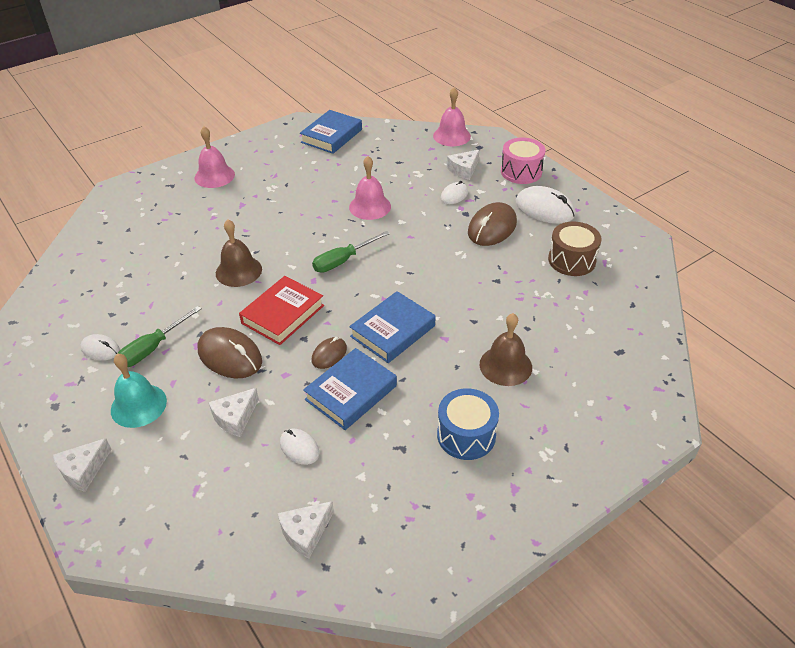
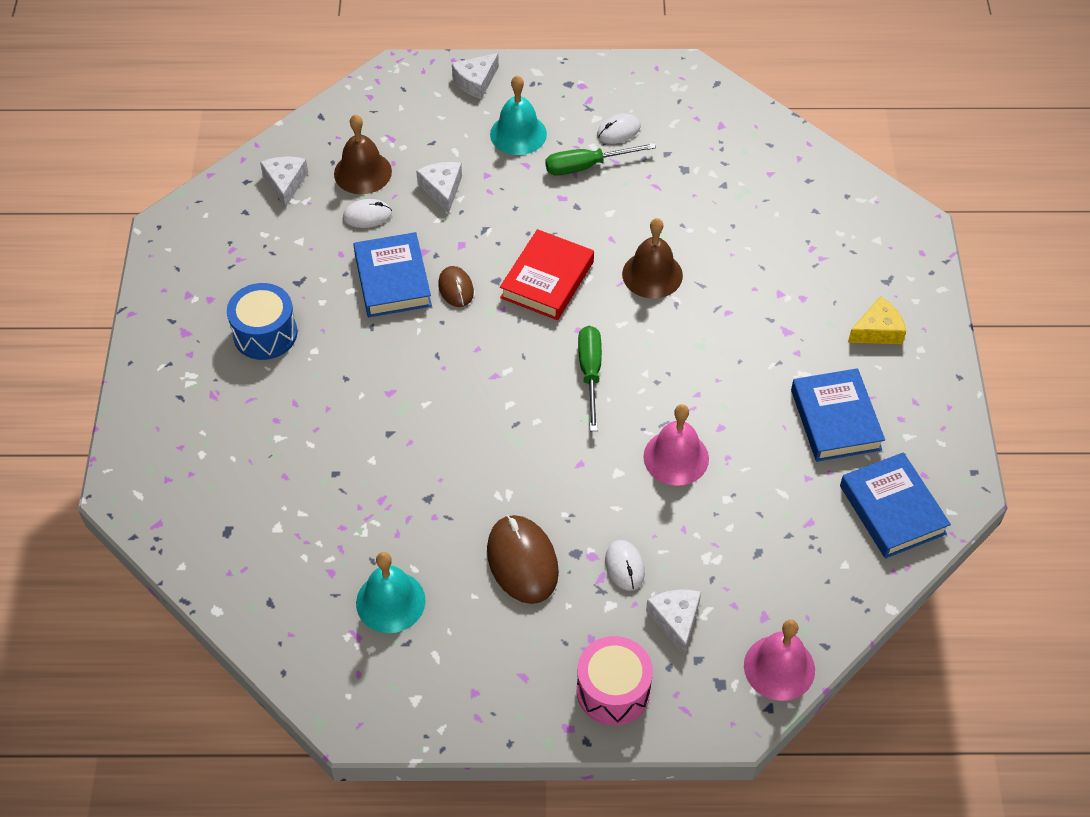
camera: 125 degrees right, 10 degrees up
(83, 470) = (476, 81): white cheese -> white cheese turned 120 degrees counterclockwise
(152, 348) = (586, 166): green screwdriver -> green screwdriver turned 90 degrees counterclockwise
(214, 176) = (877, 331): pink bell -> yellow cheese
(230, 356) = (524, 216): brown mouse -> none
(283, 314) = (547, 280): red book -> red book turned 45 degrees clockwise
(393, 331) = (440, 355): blue book -> blue book (835, 420)
(505, 365) = (307, 418): brown bell -> brown bell (362, 172)
(544, 209) = (508, 652): white mouse -> none
(571, 260) = (390, 601): brown drum -> turquoise bell

